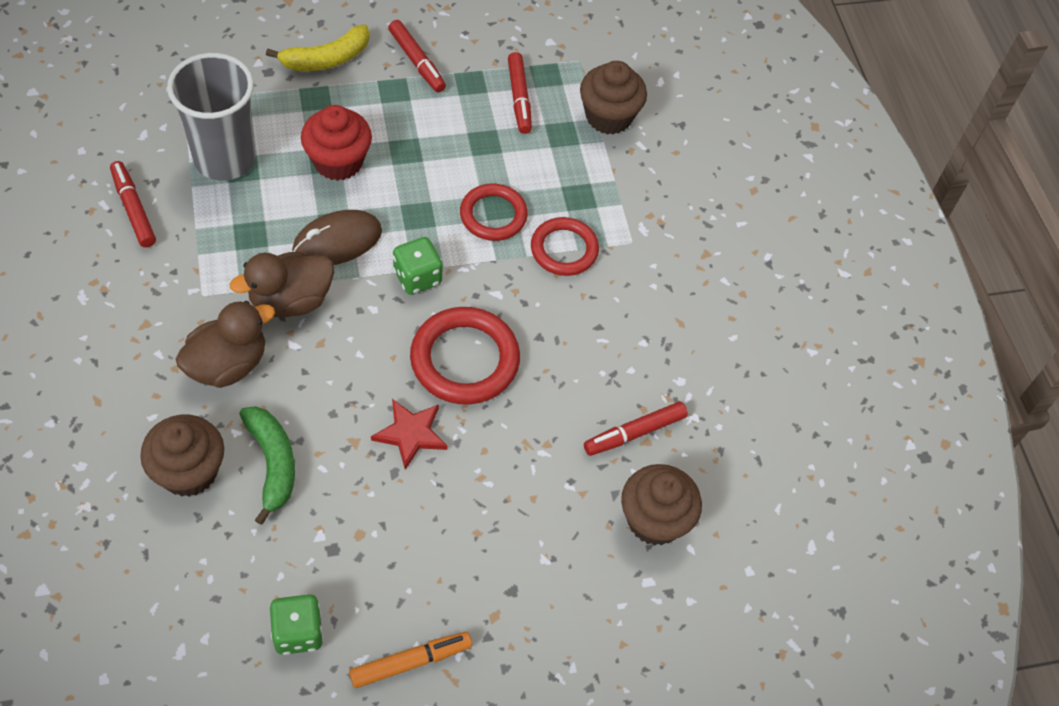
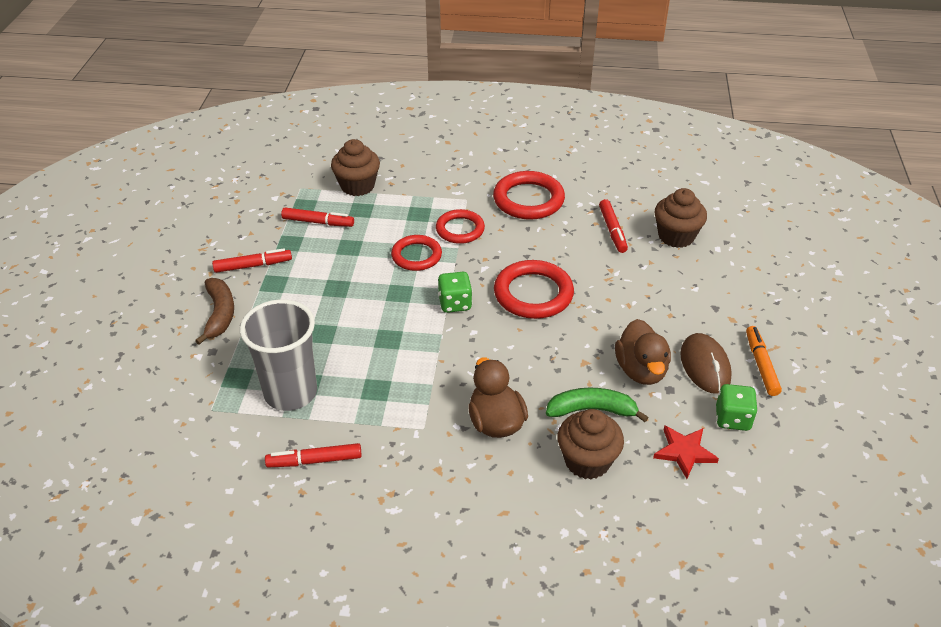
camera: 65 degrees left, 15 degrees down
(290, 300) = (449, 375): brown duck -> brown duck (641, 370)
(326, 59) = (220, 314): yellow banana -> brown banana
(337, 241) = (404, 340): brown mouse -> brown mouse (705, 366)
(338, 162) = (328, 326): red cupcake -> none
(410, 434) = (586, 332): red star -> red star (684, 452)
(662, 315) = (528, 200): none -> red ring

